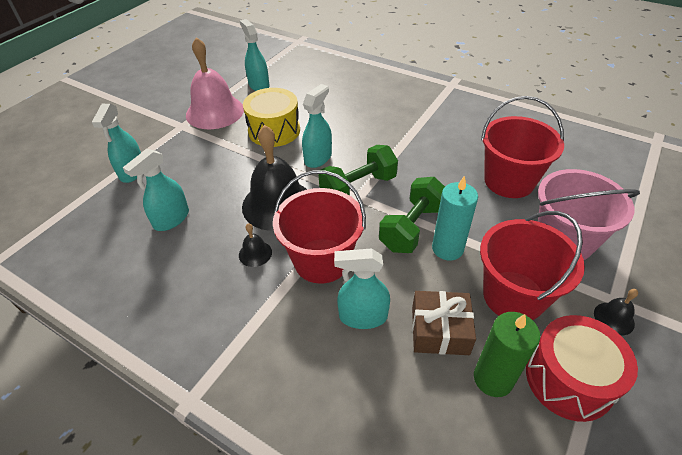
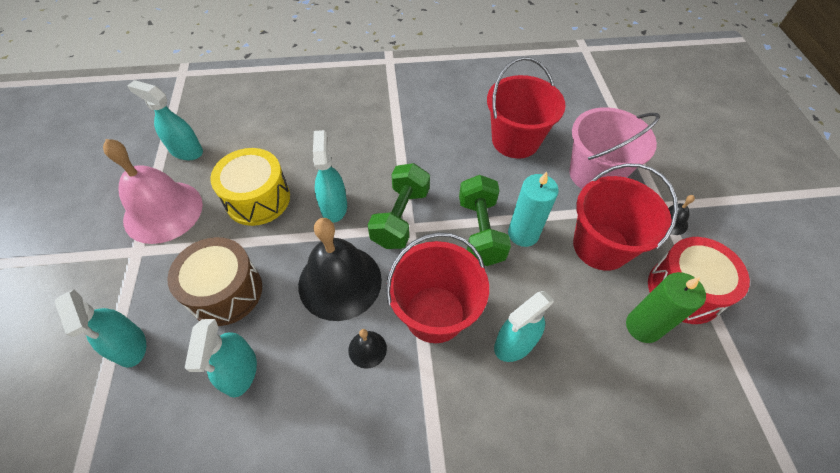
camera: 40 degrees left, 10 degrees up
(206, 172) = (225, 292): none -> brown drum
(440, 330) = (578, 313): brown gift -> none

